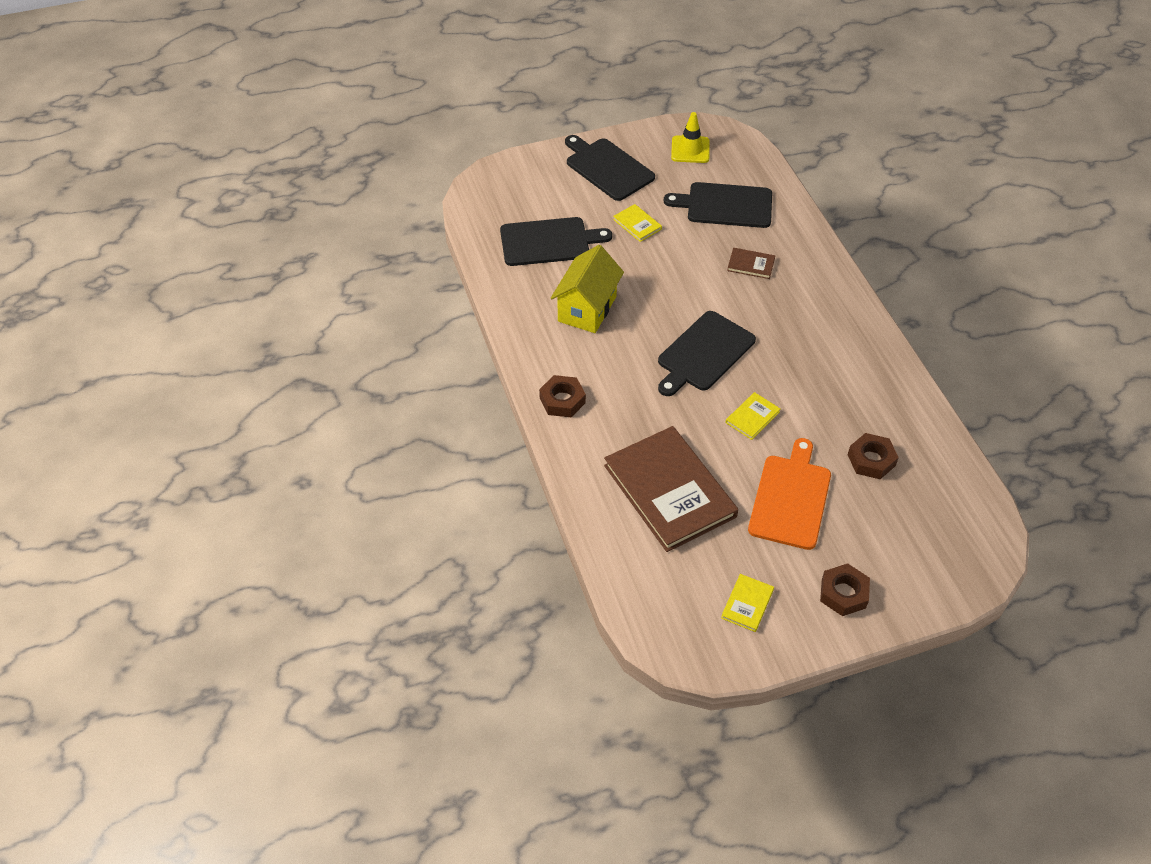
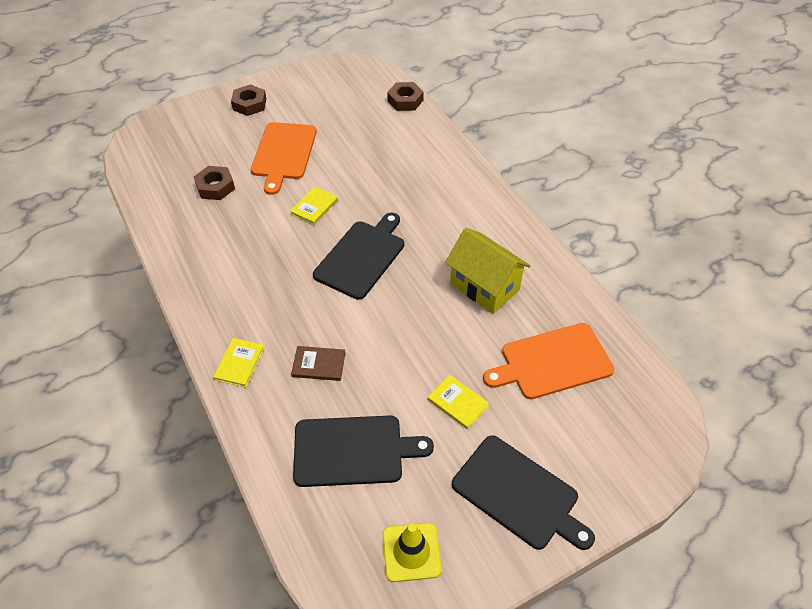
camera: 170 degrees right, 0 degrees up
(549, 242) = (552, 362): black cutting board -> orange cutting board
(562, 400) = (480, 200): brown nut -> brown nut (405, 100)
(587, 309) = (484, 287): yellow house -> yellow house turned 60 degrees counterclockwise
(669, 491) = (377, 147): brown book -> none
(747, 604) = (316, 92): yellow book -> yellow book (239, 363)

